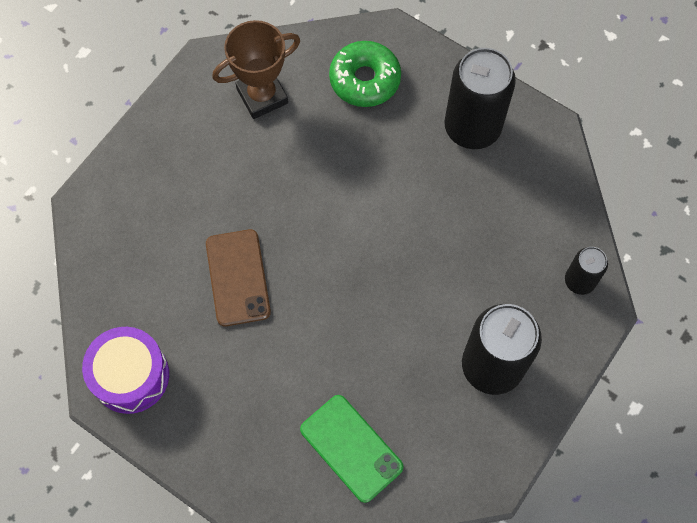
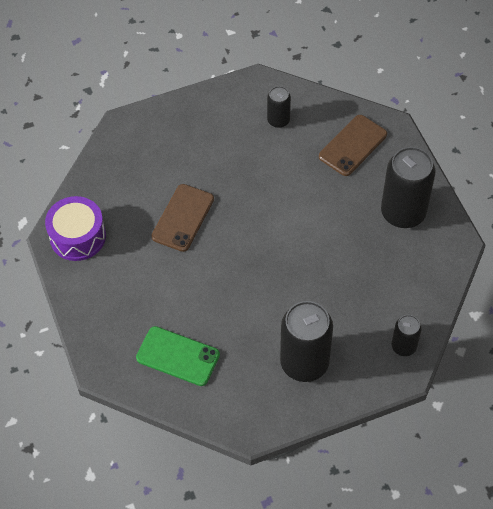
camera: 35 degrees right, 10 degrees down
(262, 96) = (278, 120): brown trophy -> black can
(351, 448) = (178, 356): green phone -> green phone turned 60 degrees counterclockwise
(365, 80) = (352, 145): green donut -> brown phone

